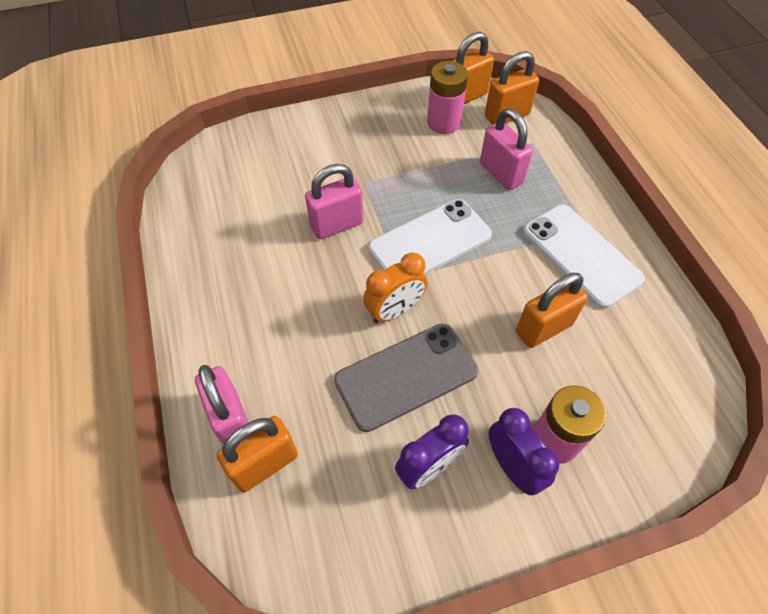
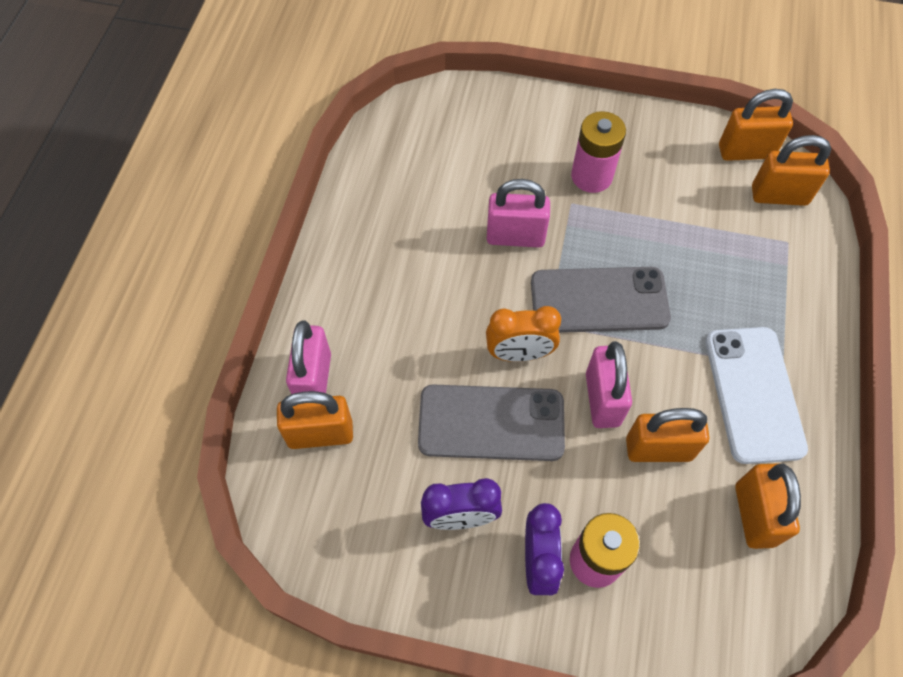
camera: 30 degrees right, 5 degrees up
(430, 242) = (599, 300): white phone -> grey phone
(443, 122) = (699, 172): pink battery -> pink battery (591, 176)
(501, 173) = (725, 261): pink padlock -> pink padlock (602, 399)
(640, 340) = (754, 515): none -> orange padlock

